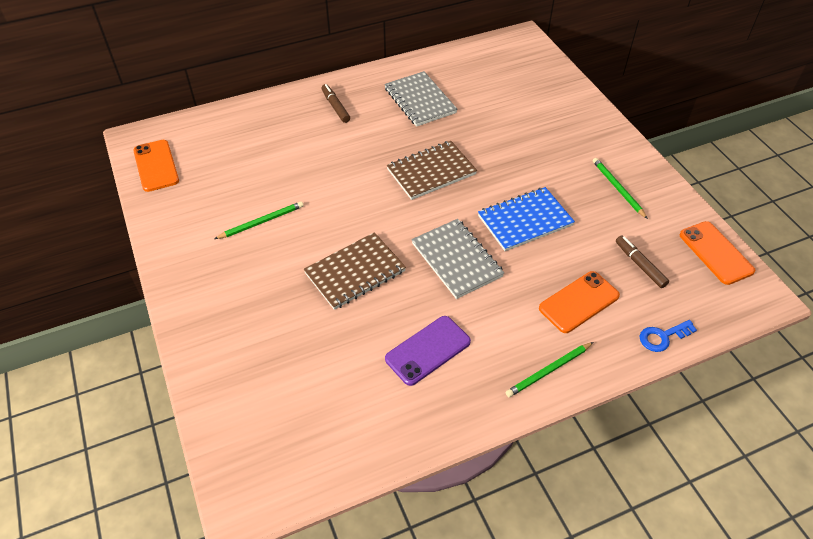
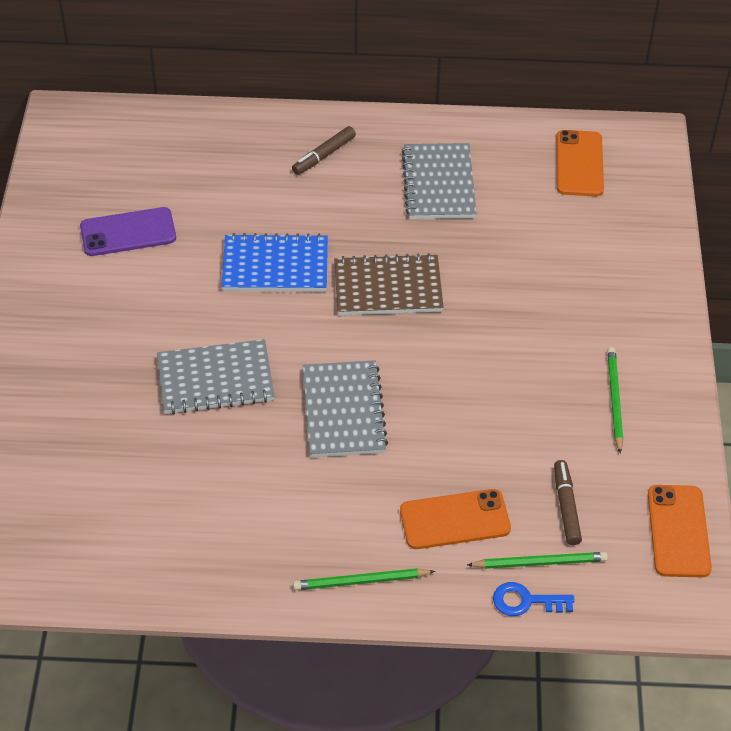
camera: 25 degrees right, 0 degrees up
(156, 166) = (66, 160): orange phone -> orange phone (579, 164)
(261, 222) = (146, 277): green pencil -> green pencil (540, 562)
(335, 107) = (324, 155): brown marker -> brown marker turned 135 degrees counterclockwise
(355, 272) = (215, 379): brown notebook -> grey notebook
(428, 350) = (240, 502): purple phone -> purple phone (128, 232)
(525, 221) = (461, 395): blue notebook -> blue notebook (275, 266)

